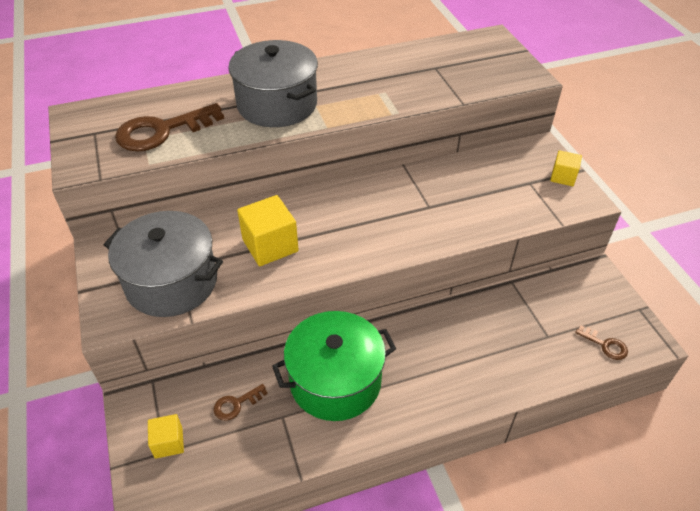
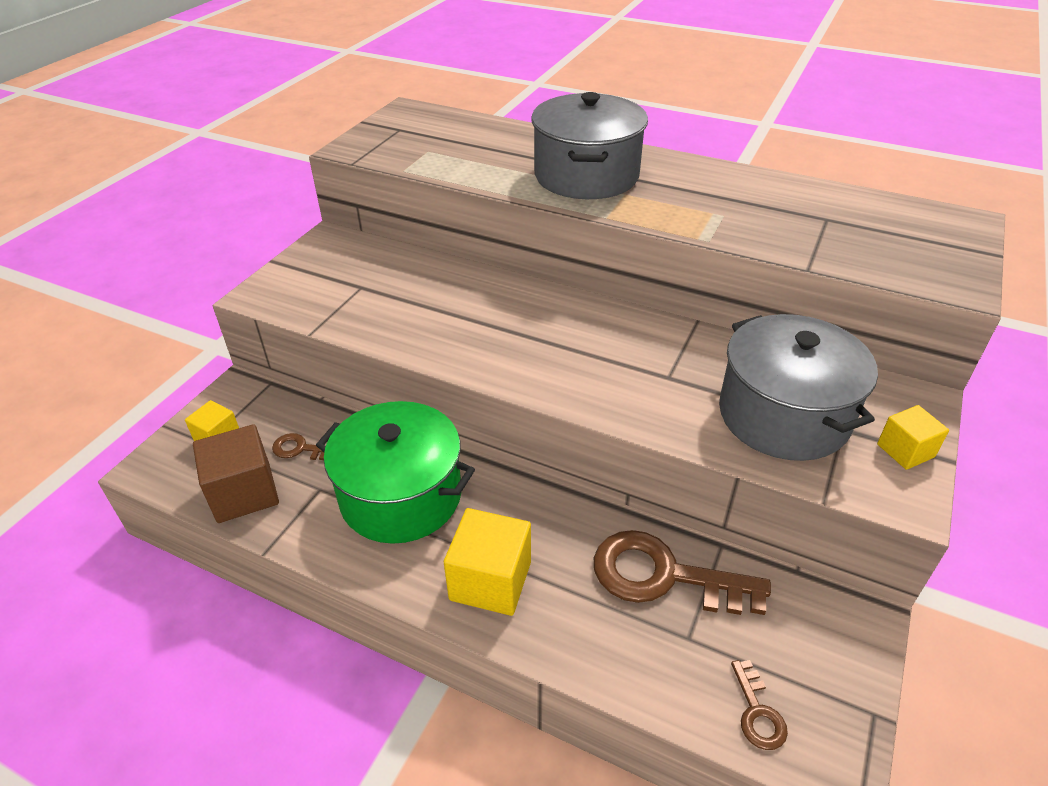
camera: 45 degrees right, 5 degrees down
(162, 131) = (451, 151): brown key -> brown key (664, 576)
(171, 282) = (339, 294): grey pot -> grey pot (783, 415)
(238, 458) = (244, 493): none -> brown cube
(270, 245) = (456, 315): yellow cube -> yellow cube (490, 580)

